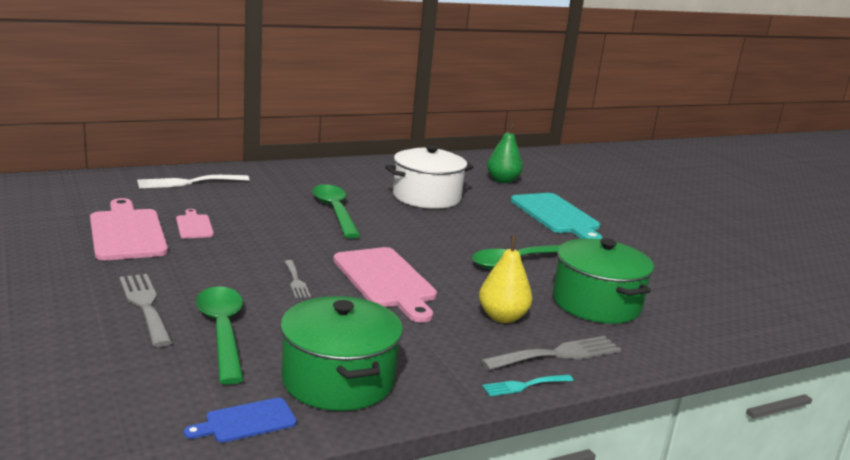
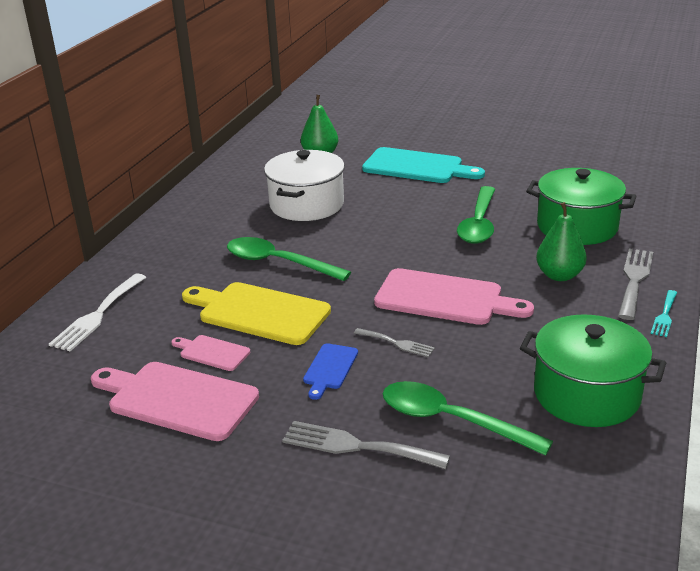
camera: 40 degrees left, 10 degrees up
(246, 421) = (611, 466): blue cutting board -> blue cutting board (330, 369)
(263, 225) = (259, 312): none -> yellow cutting board
(502, 317) = (559, 275): yellow pear -> green pear

